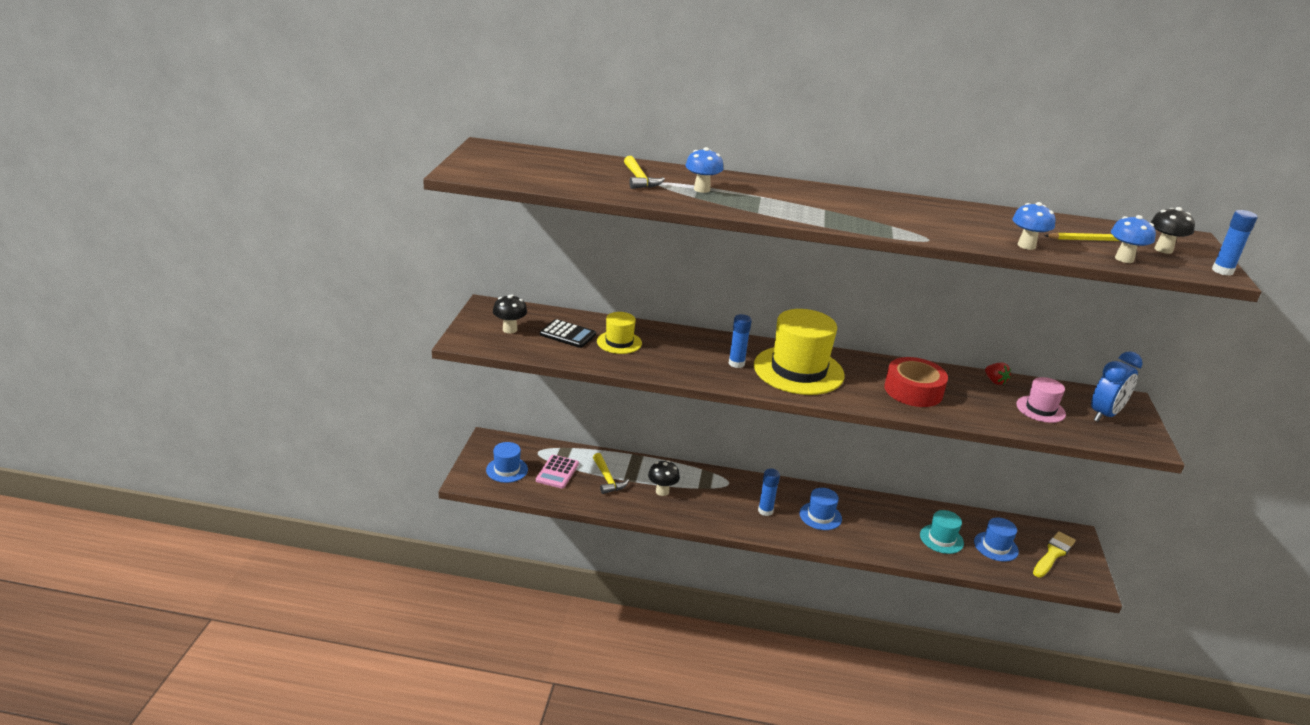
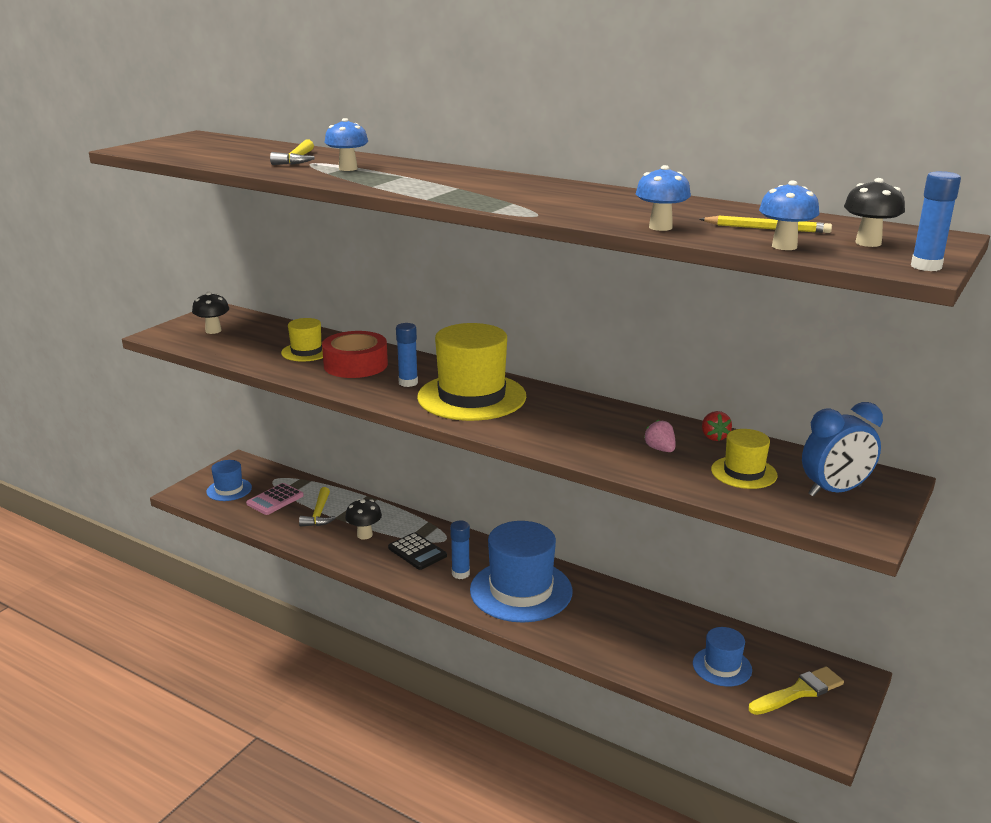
camera: 25 degrees right, 5 degrees down
(567, 334) = (264, 340): black calculator -> black calculator (417, 552)
(820, 516) = (521, 590): blue hat -> blue hat, size x1.96
(913, 391) = (590, 432): red tape -> red tape (355, 365)
(941, 539) = (654, 643): turquoise hat -> none
(972, 398) = (660, 449): none -> pink strawberry
(1040, 409) = (743, 472): pink hat -> yellow hat

